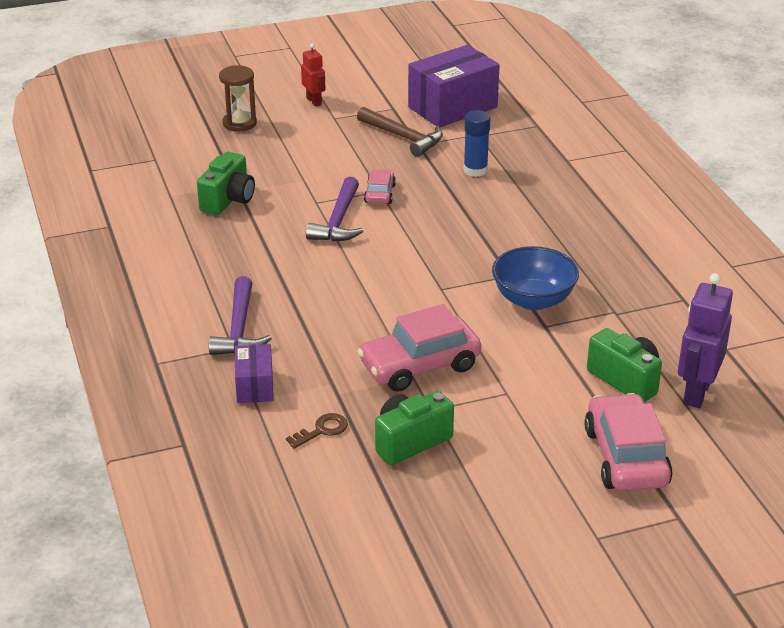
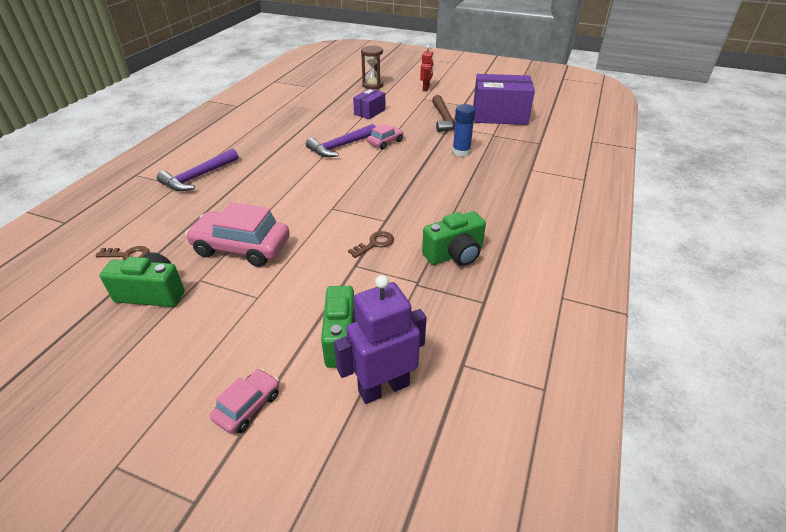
camera: 40 degrees right, 5 degrees up
(228, 200) = (307, 115): green camera -> green camera (454, 254)
(254, 386) = (148, 210): purple box -> purple box (369, 112)
(533, 300) = (375, 244): blue bowl -> brown key
(625, 457) = (248, 406): pink car -> pink car, size x0.53

